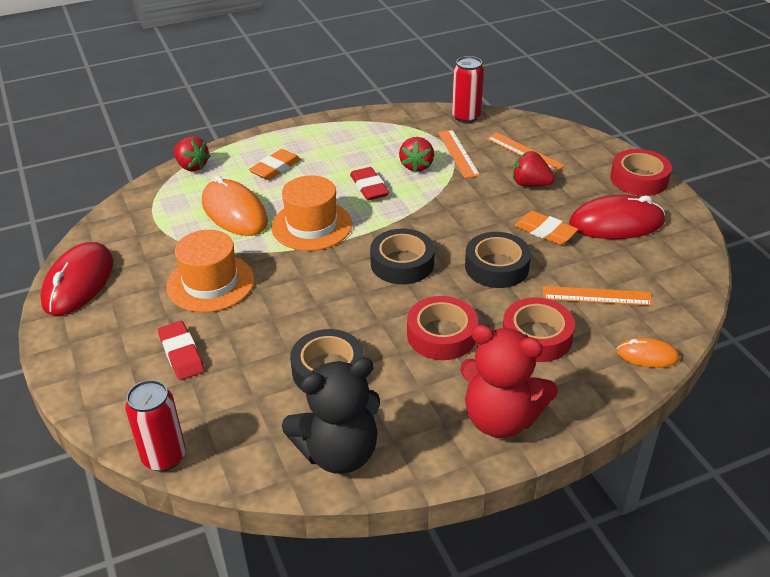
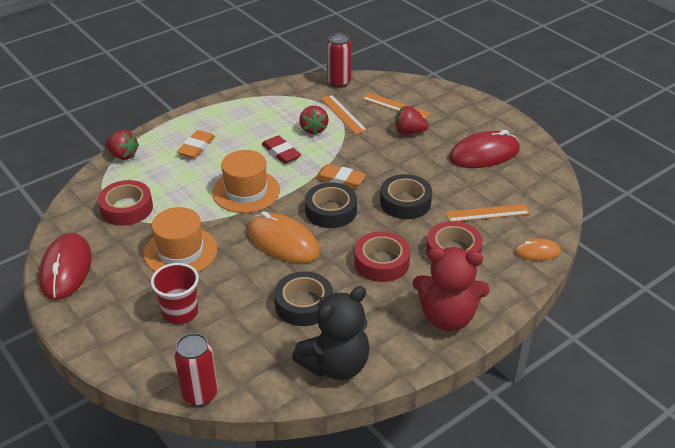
camera: 15 degrees left, 0 degrees up
(181, 354) = (180, 312): red eraser -> red cup
(234, 212) = (176, 189): orange mouse -> orange mouse (283, 242)
(545, 231) = (432, 168): orange eraser -> orange eraser (340, 179)
(639, 179) = (490, 116): red tape -> red tape (126, 208)

